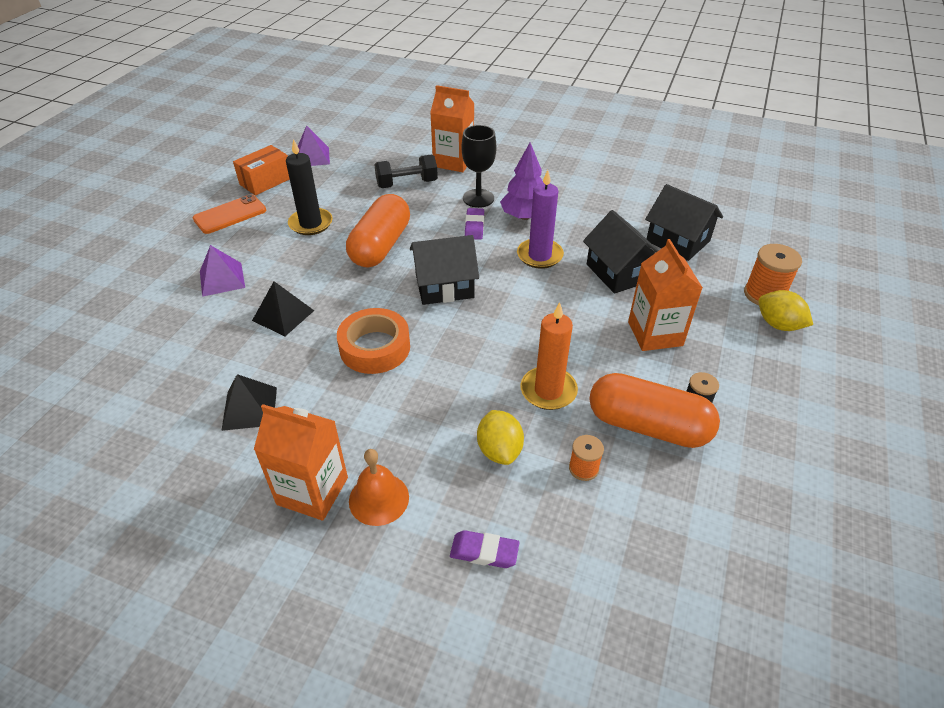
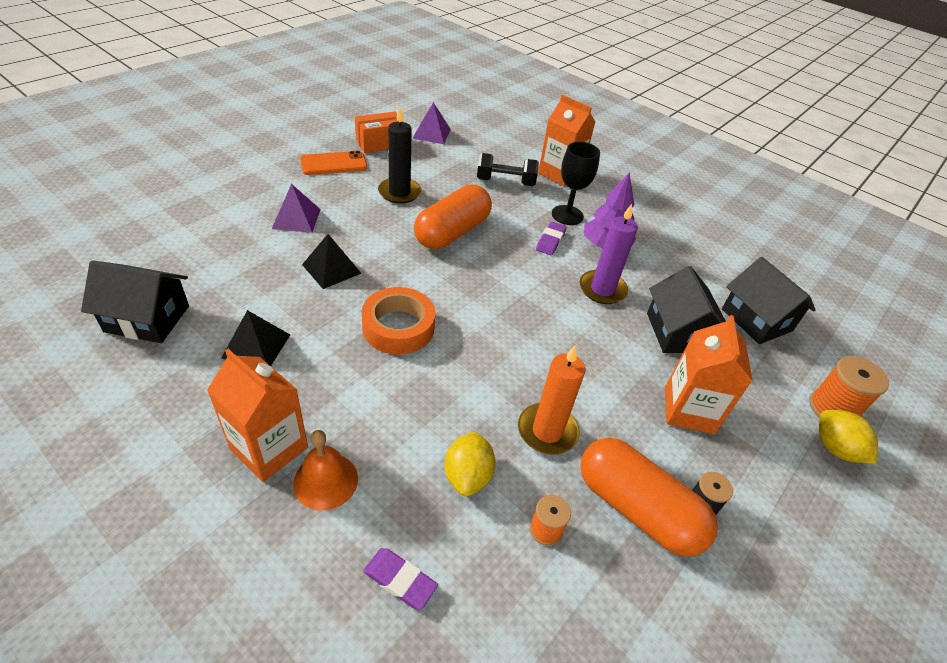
camera: 15 degrees right, 0 degrees up
(444, 286) = (493, 289): black house -> black house (147, 319)

